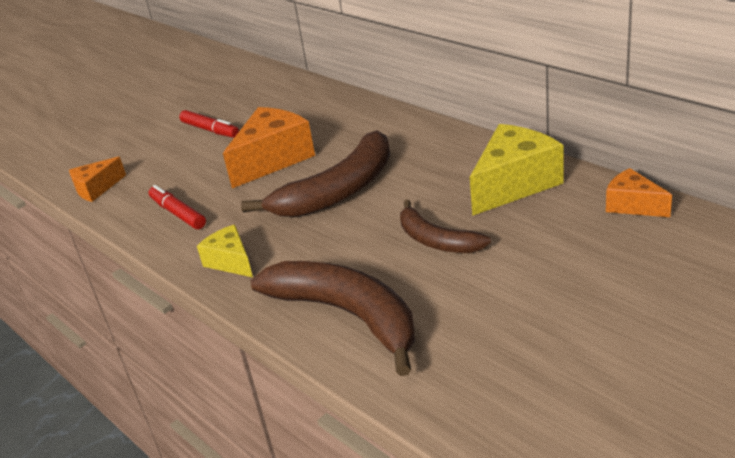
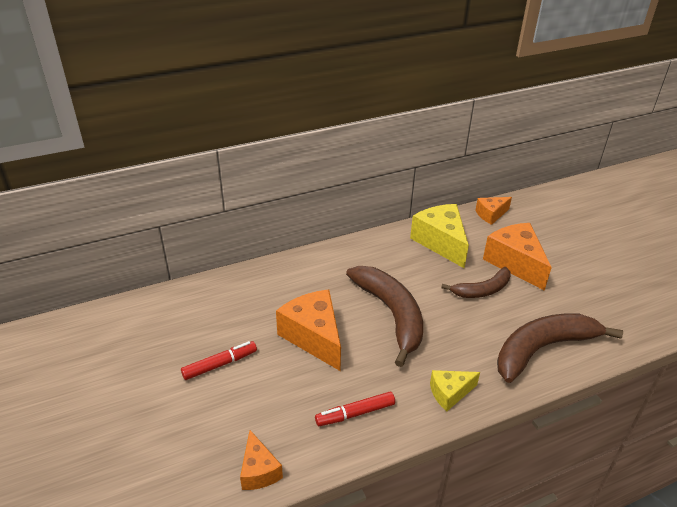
camera: 75 degrees left, 5 degrees up
(525, 253) = (515, 263): none -> orange cheese

